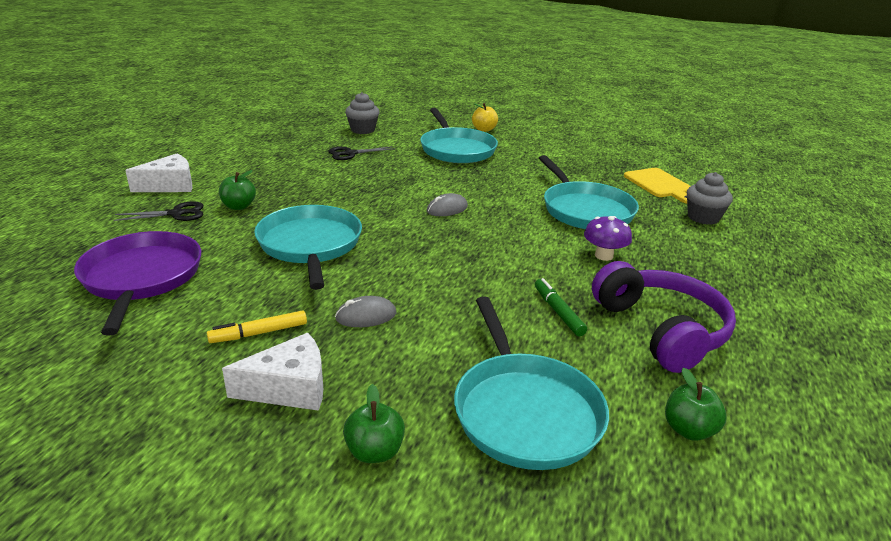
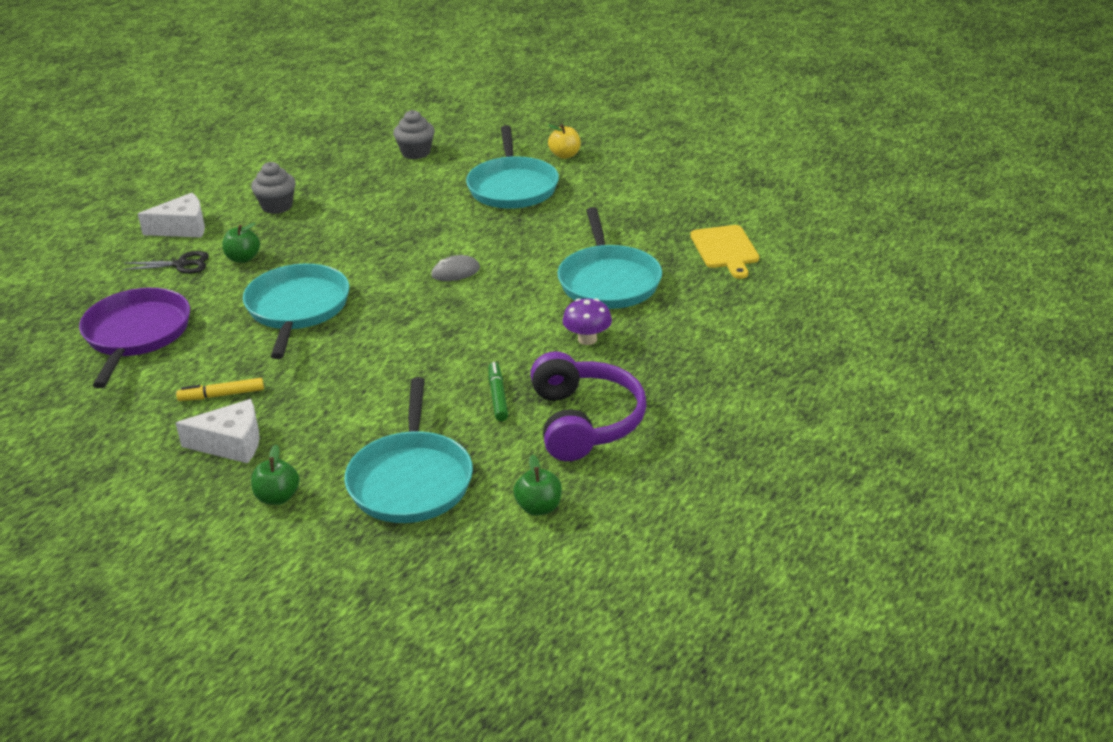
camera: 15 degrees right, 5 degrees up
(350, 153) = (386, 190): black scissors -> none
(366, 316) = (319, 386): grey mouse -> none
(703, 217) = (739, 298): grey cupcake -> grey cupcake (277, 206)

